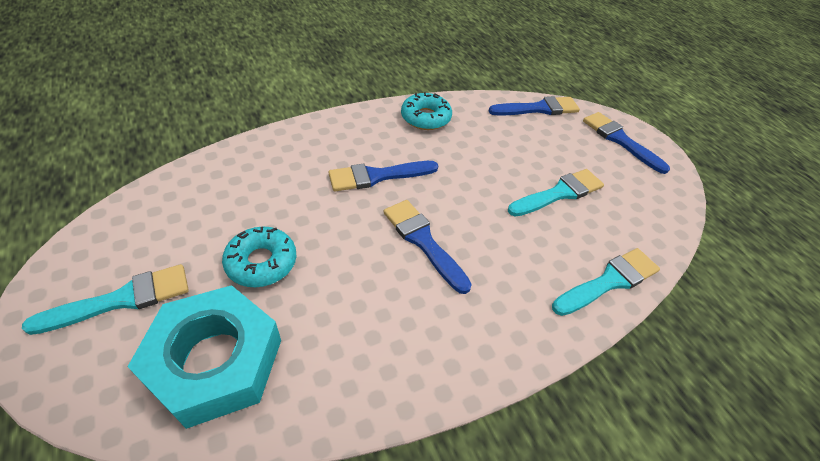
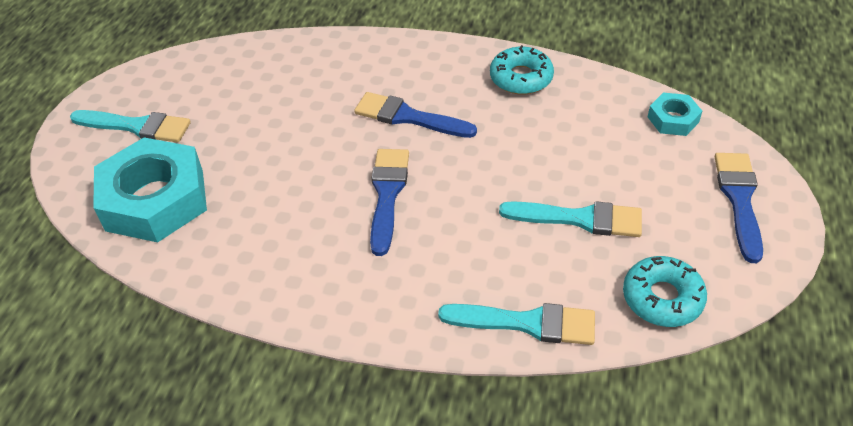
camera: 45 degrees right, 0 degrees up
(261, 262) = (245, 146): turquoise donut -> turquoise donut (662, 298)
(538, 109) = (673, 119): blue brush -> turquoise nut

